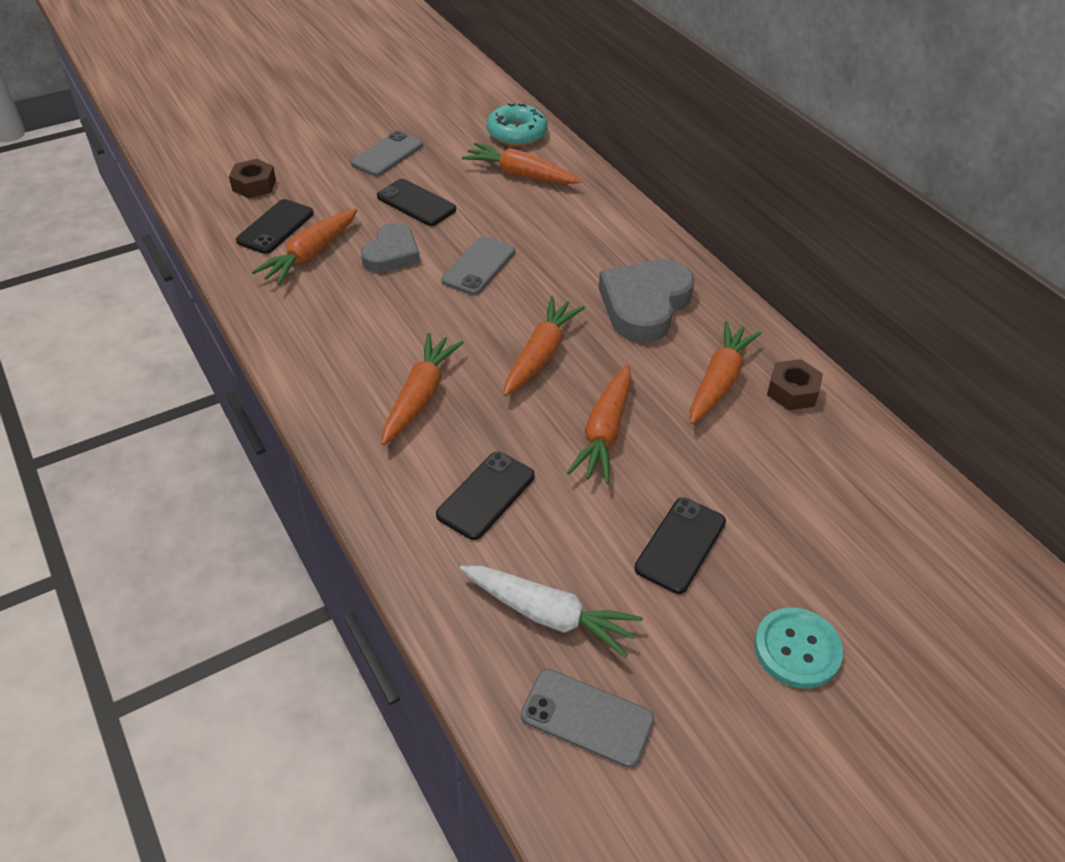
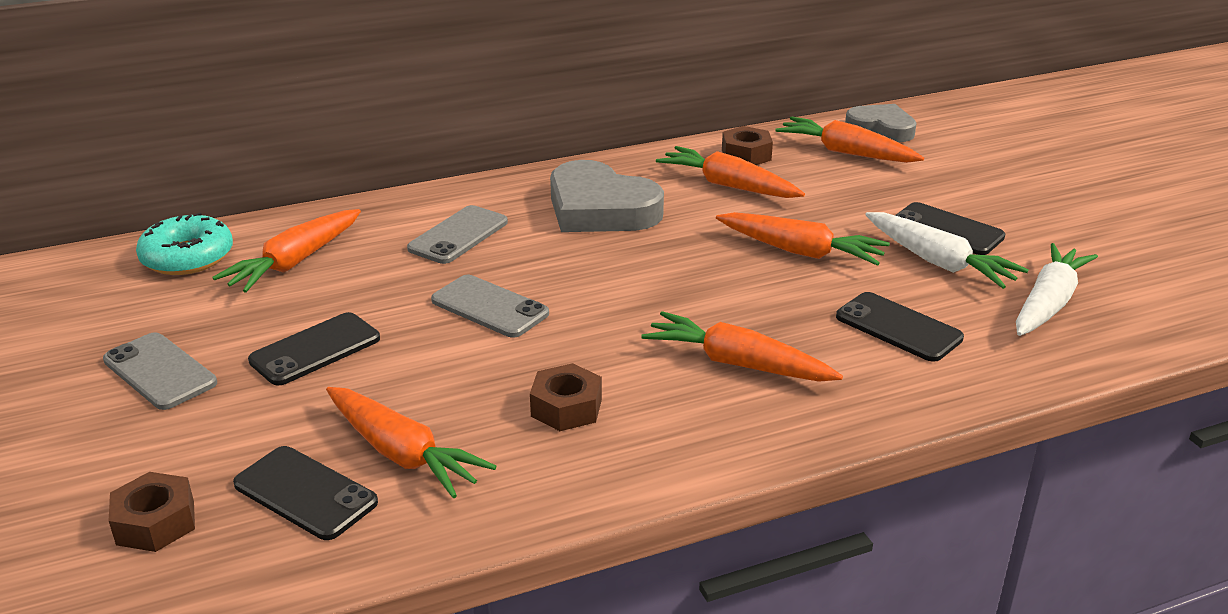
camera: 80 degrees left, 15 degrees down
(359, 315) = (566, 408): none -> brown nut
(391, 254) = (432, 376): grey heart -> grey heart (881, 128)
(540, 354) = (673, 277): orange carrot -> orange carrot (846, 152)
(587, 718) = (1154, 294): grey phone -> grey phone (458, 235)
(610, 533) = (939, 262): none -> white carrot
(797, 649) = (1047, 196): turquoise button -> none

